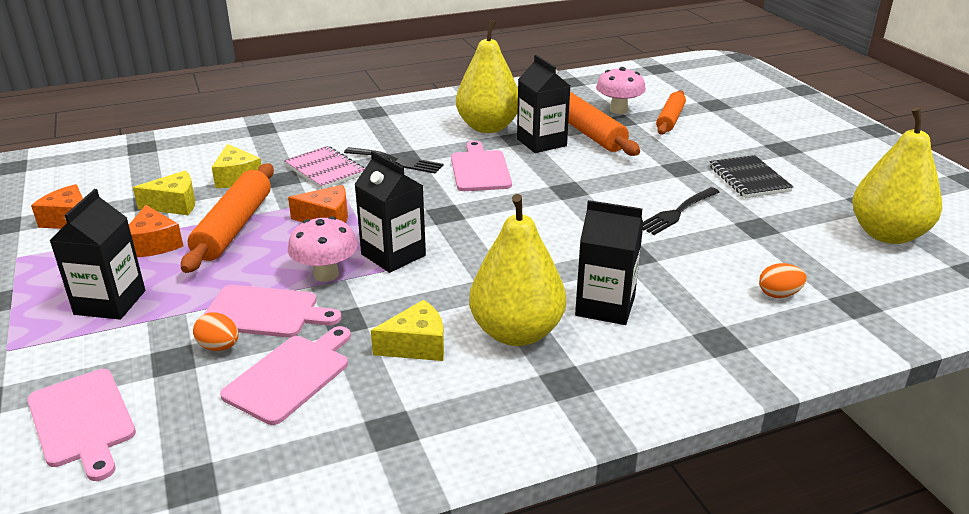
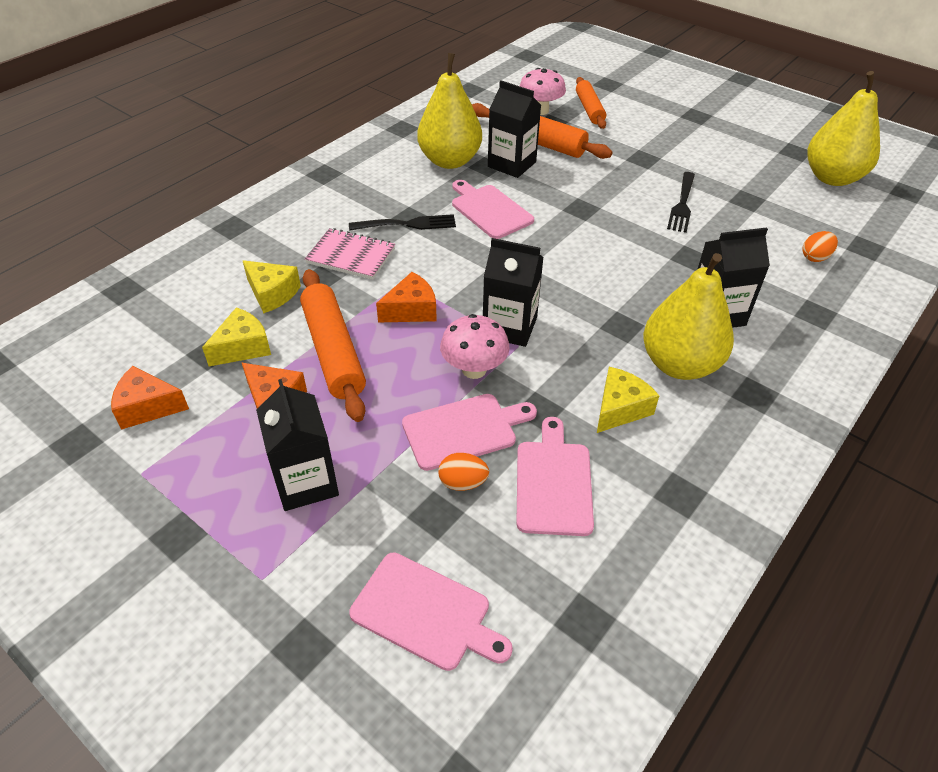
camera: 30 degrees left, 15 degrees up
(749, 179) = (701, 154): black notebook -> none

